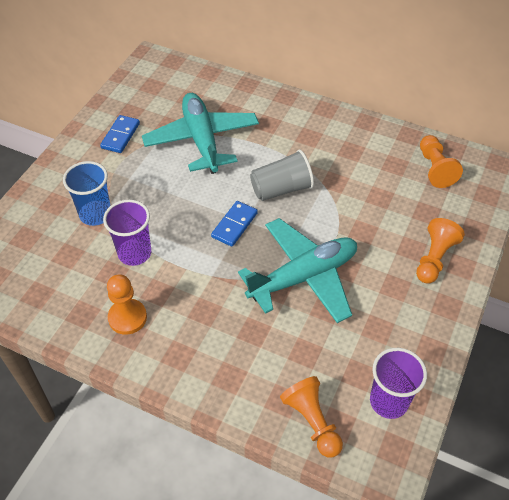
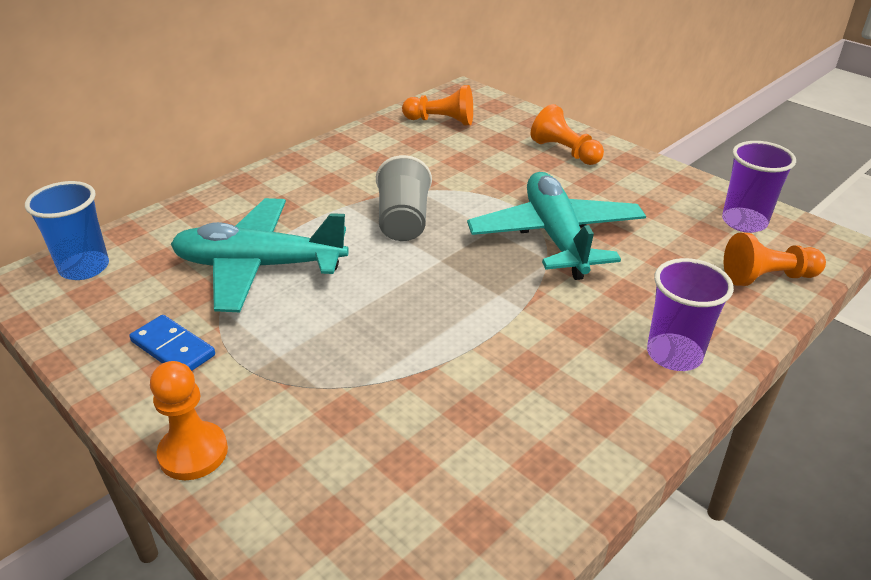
camera: 70 degrees left, 15 degrees down
(95, 214) = (333, 411): blue cup -> blue cup (84, 268)
(127, 317) = (568, 409): orange pawn -> orange pawn (193, 453)
(134, 253) = (443, 378): purple cup -> purple cup (674, 354)
(234, 225) = (443, 271): blue domino -> none

